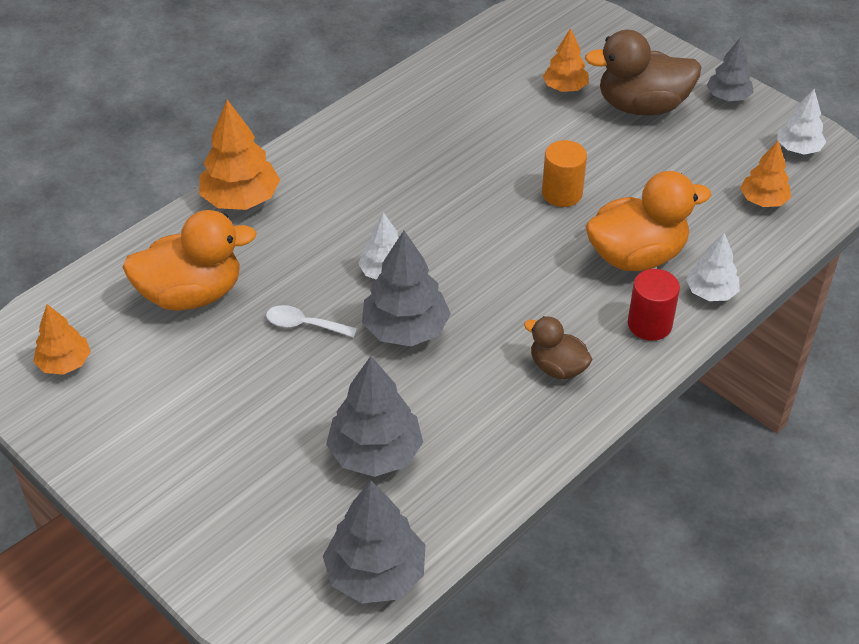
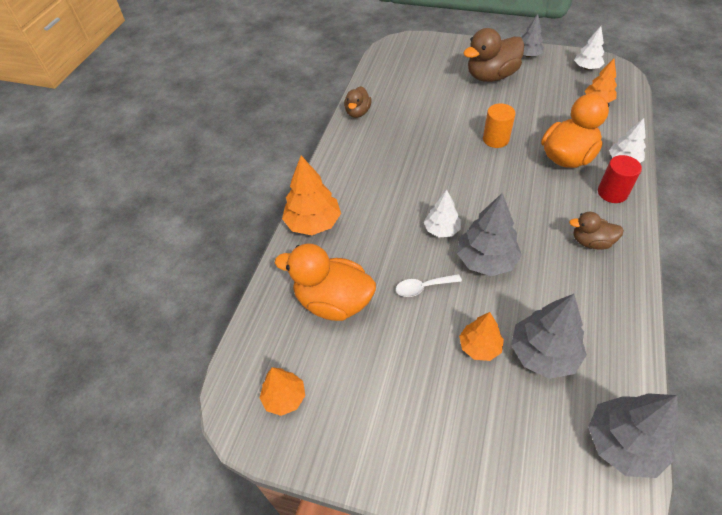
camera: 25 degrees left, 5 degrees up
(191, 294) = (333, 302): orange duck -> orange duck turned 120 degrees counterclockwise
(412, 85) = (358, 112): none -> brown duck
(565, 88) = (442, 82): orange tree -> orange tree (479, 347)

